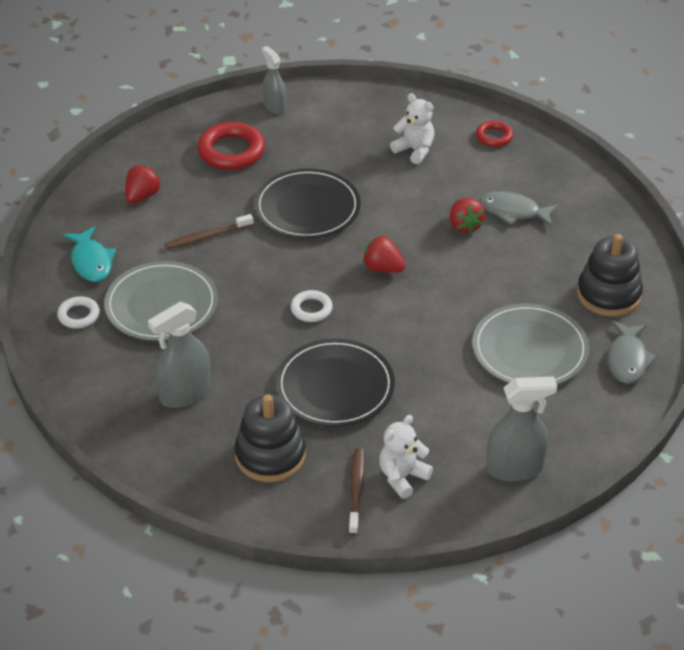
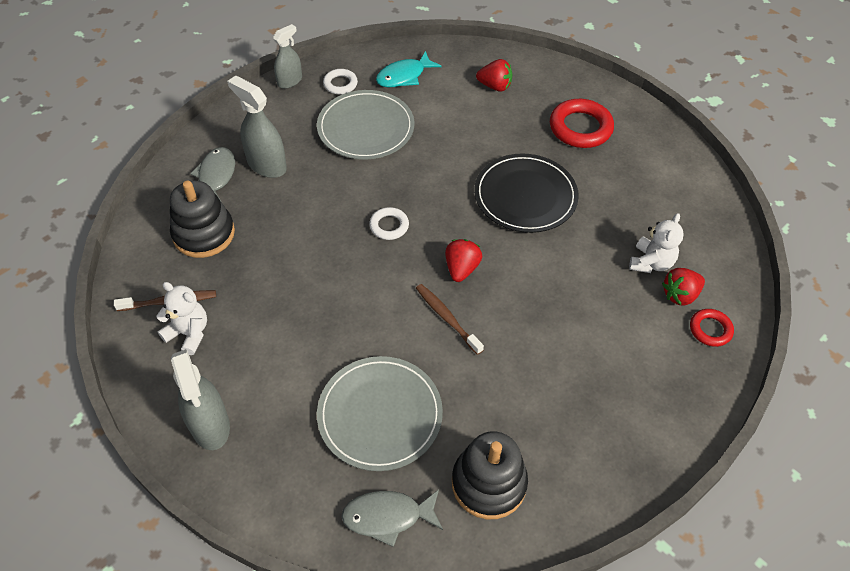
camera: 75 degrees right, 10 degrees up
(207, 237) = (459, 137): brown toothbrush -> brown toothbrush (447, 318)
(274, 106) = (660, 143): grey spray bottle -> grey spray bottle (290, 81)
(335, 386) = (293, 262): black plate -> none
(465, 226) = (550, 326): red strawberry -> red strawberry (680, 295)
(513, 211) = (591, 367): grey fish -> grey fish (216, 177)

